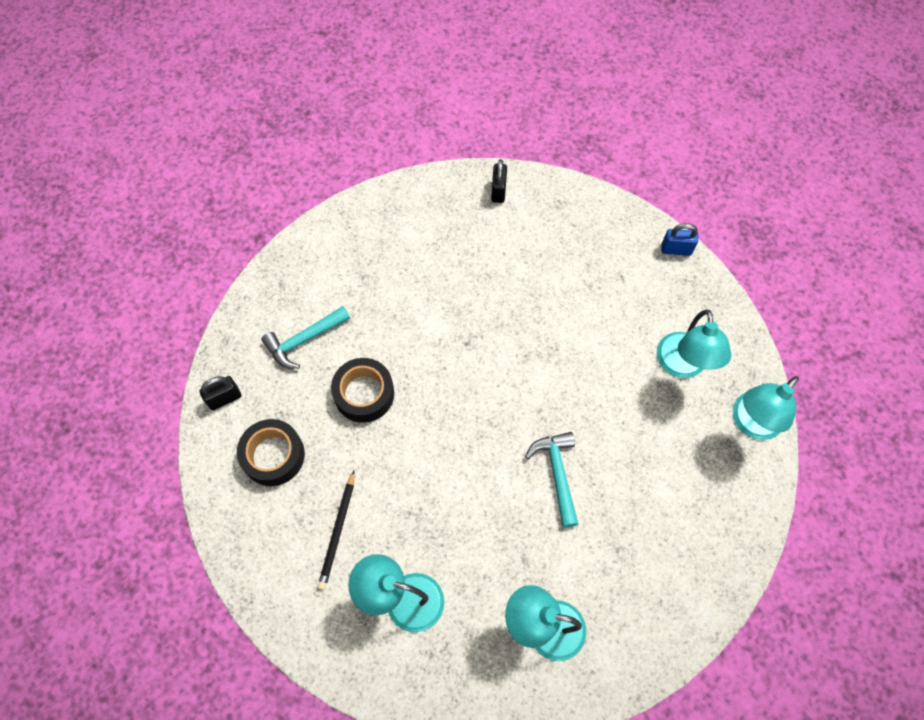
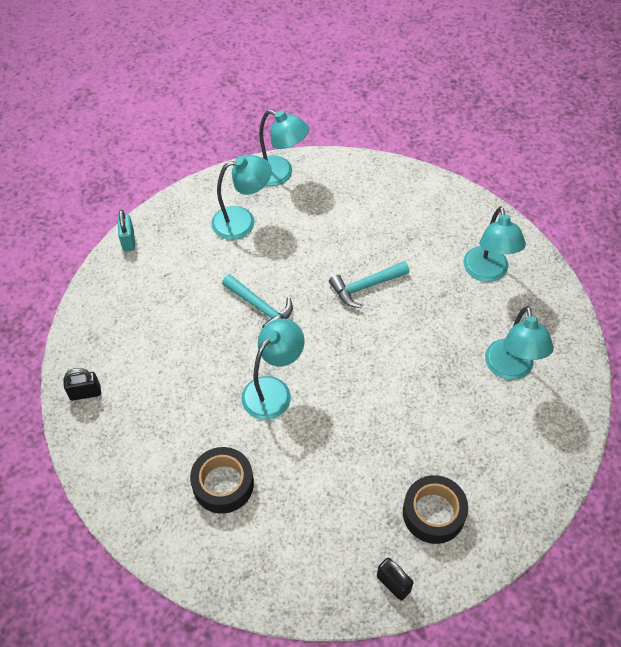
camera: 105 degrees left, 10 degrees down
(304, 340) = (305, 527): turquoise hammer -> turquoise hammer (260, 308)
(338, 532) = (479, 434): black pencil -> none
(364, 394) = (344, 452): black tape -> black tape (223, 484)
(452, 347) = (273, 390): none -> turquoise lamp
(676, 249) = (128, 240): blue padlock -> turquoise padlock

